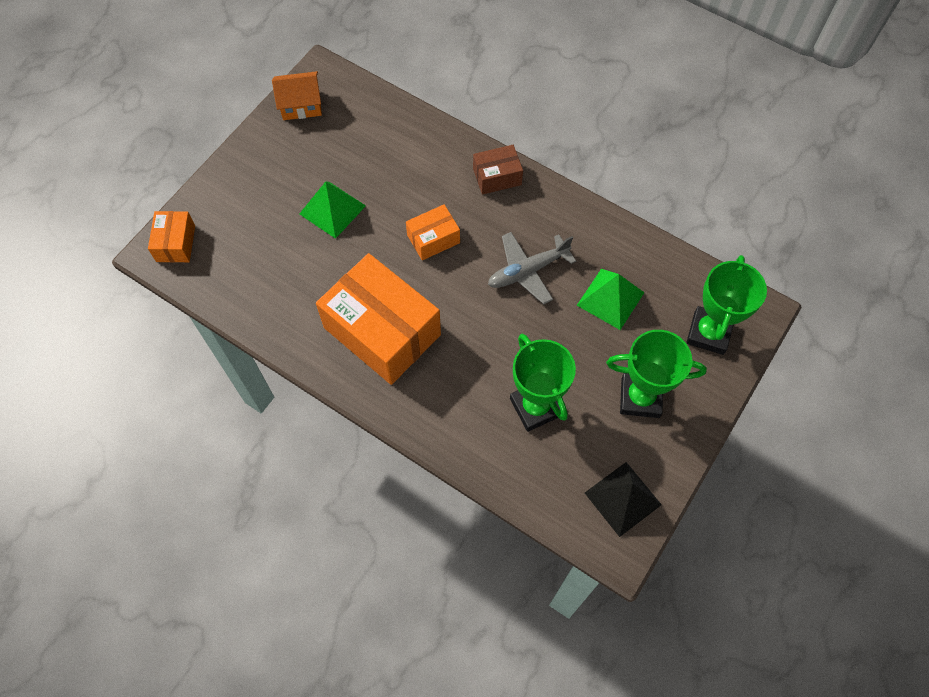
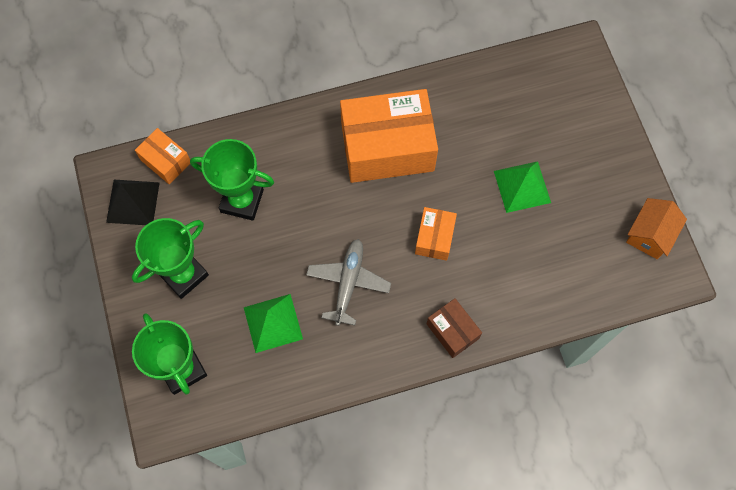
camera: 130 degrees right, 5 degrees up
(176, 243) = (577, 65): orange box -> orange box (165, 161)
(497, 176) = (452, 331): brown box -> brown box turned 60 degrees counterclockwise

